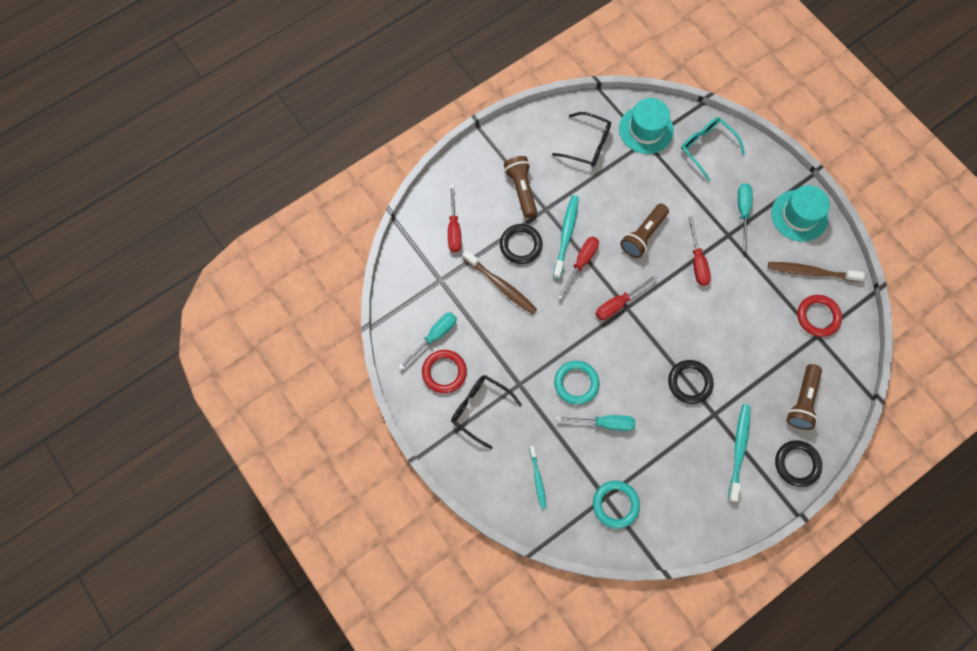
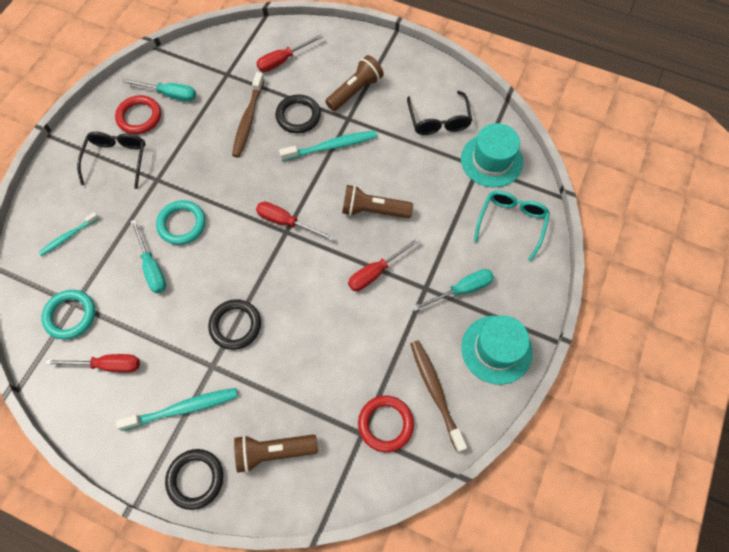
camera: 60 degrees right, 5 degrees down
(581, 263) = (310, 171): red screwdriver -> red screwdriver (107, 365)

